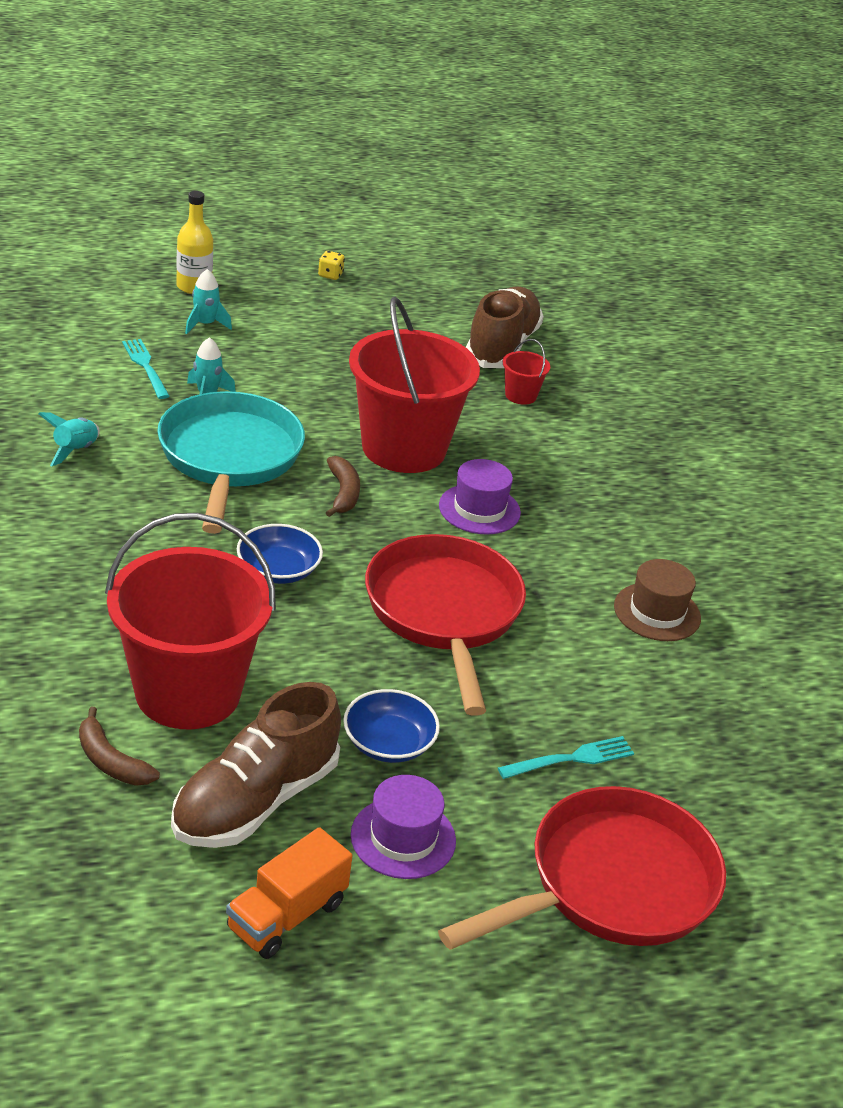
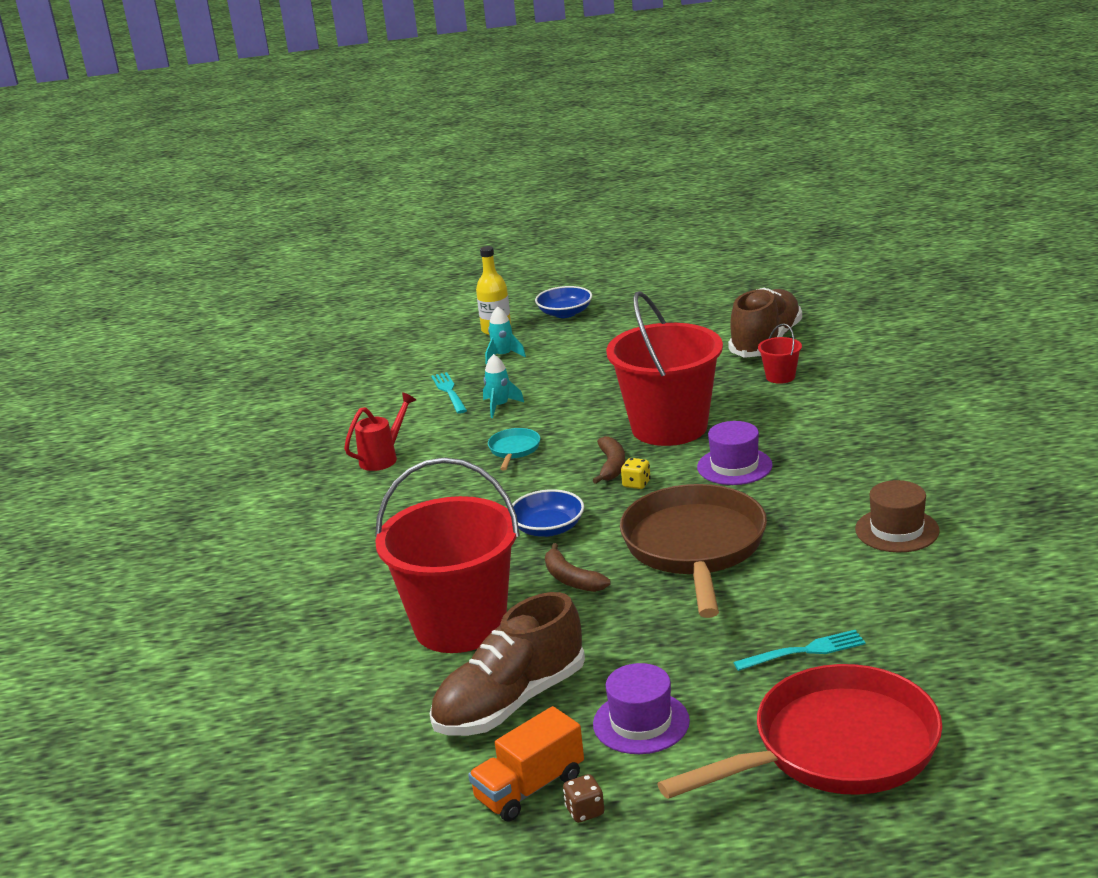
camera: 15 degrees right, 10 degrees down
(75, 450) = (383, 458): turquoise rocket -> red watering can
(110, 761) = (388, 681): brown banana -> brown banana (571, 579)
(229, 458) = (514, 450): turquoise pan -> turquoise pan, size x0.42
(330, 275) = (615, 307): yellow dice -> yellow dice (636, 484)
(351, 949) = (585, 811): none -> brown dice
(388, 743) = (634, 650): blue bowl -> blue bowl (565, 313)
(444, 613) = (695, 547): red pan -> brown pan

